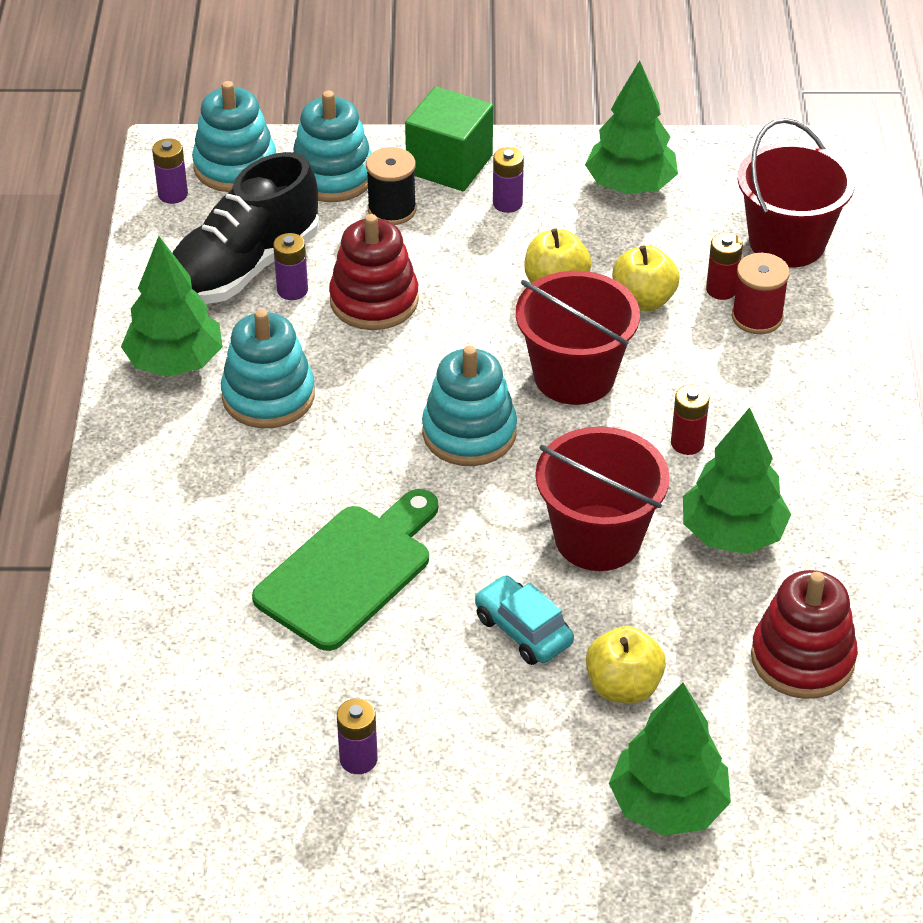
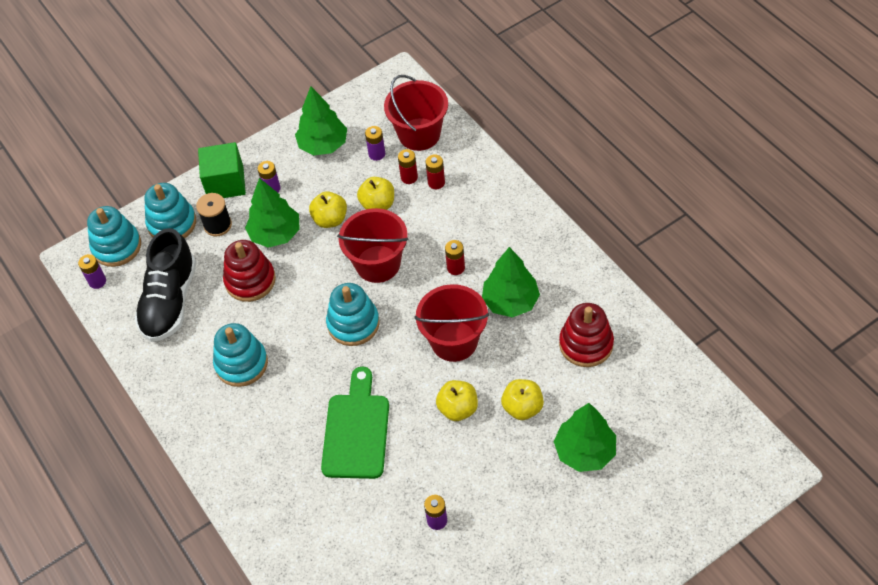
camera: 30 degrees left, 10 degrees up
(175, 363) = (179, 374): green tree -> green tree (275, 234)
(292, 290) = (205, 299): purple battery -> purple battery (377, 154)
(523, 630) = (458, 409): turquoise car -> yellow apple
(757, 317) = (436, 183): red spool -> red battery

